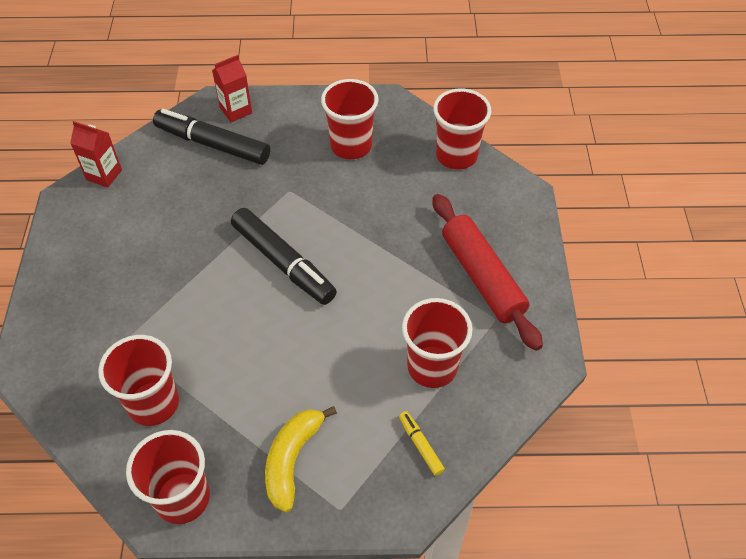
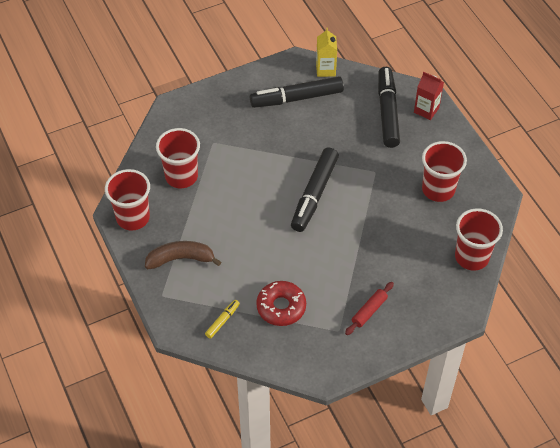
camera: 65 degrees right, 0 degrees up
(104, 175) = (325, 69): red carton -> yellow carton
(124, 221) = (296, 98): none -> black marker
(292, 459) = (181, 259): yellow banana -> brown banana
(432, 367) = (281, 307): red cup -> red donut
(482, 277) = (369, 311): red rolling pin -> red rolling pin, size x0.50

